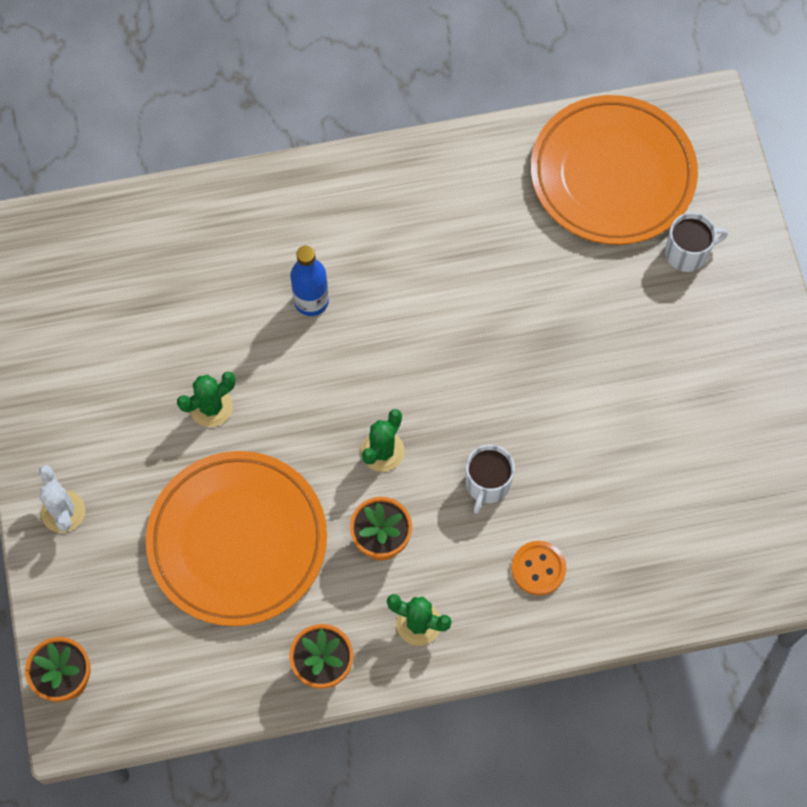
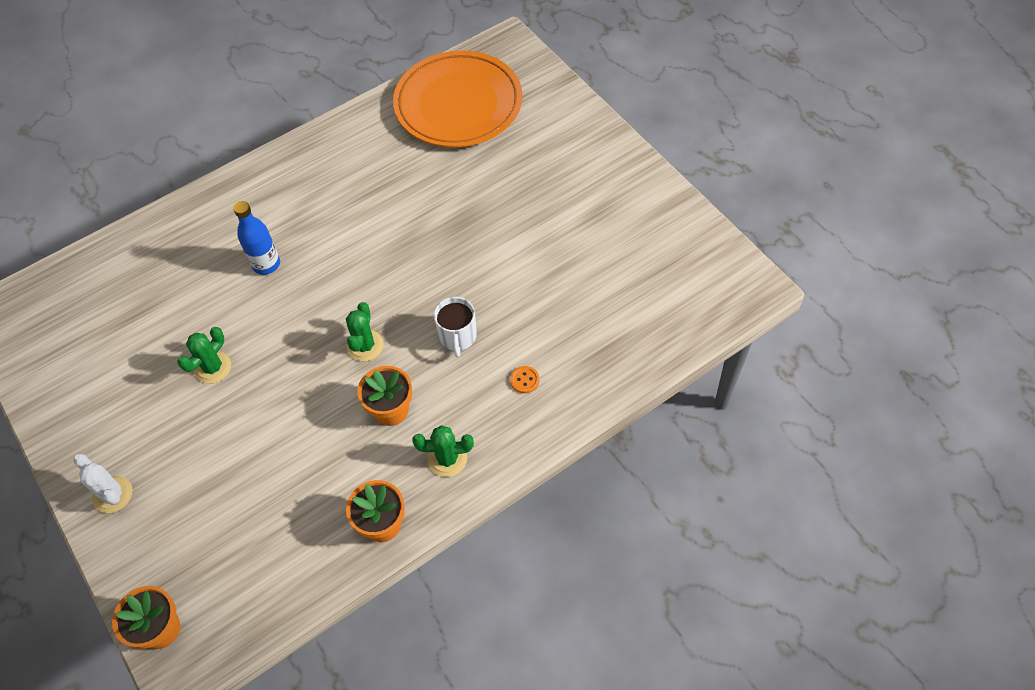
camera: 20 degrees left, 10 degrees down
(237, 541) = (272, 457): orange plate -> none
(538, 568) = (524, 380): orange button -> orange button, size x0.63
(687, 253) = (535, 132): white mug -> none

